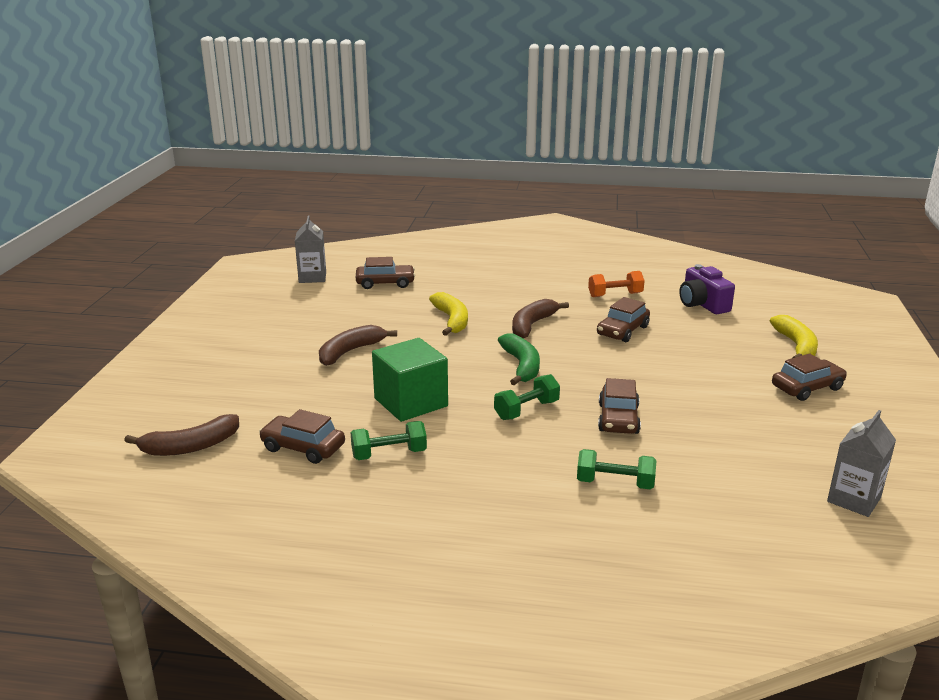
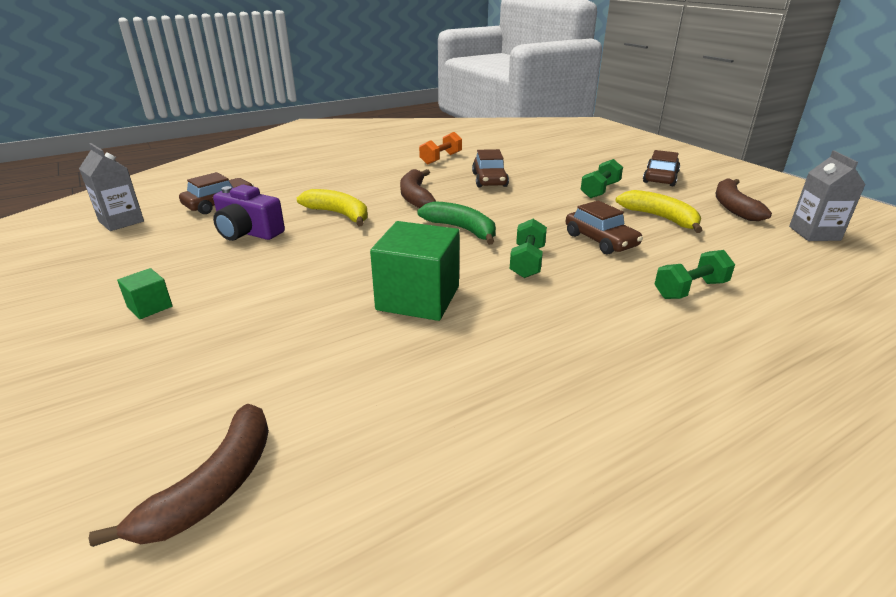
camera: 40 degrees left, 5 degrees up
(263, 344) = (150, 307): none -> green cube
(303, 448) = (378, 402): brown car -> none
(350, 352) = (276, 276): brown banana -> brown banana (733, 207)
(389, 454) = (481, 359): green dumbbell -> green dumbbell (600, 190)
(702, 304) = (509, 149): purple camera -> purple camera (248, 232)
(796, 346) = (607, 156): yellow banana -> yellow banana (660, 218)

